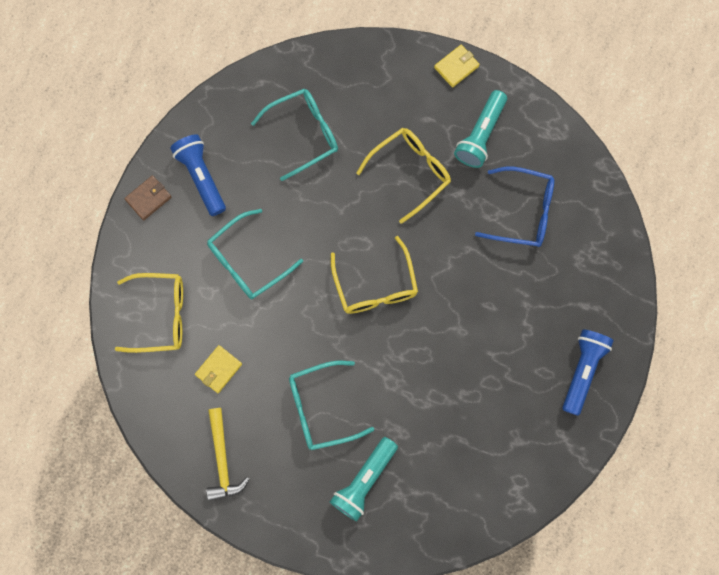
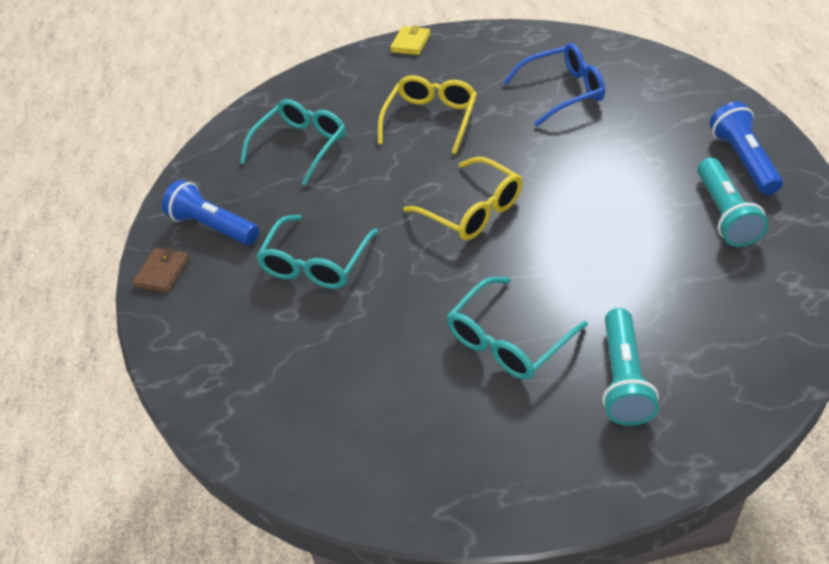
camera: 25 degrees left, 30 degrees down
(160, 315) = (244, 364): yellow glasses -> none
(218, 369) = (355, 374): yellow wallet -> none
(222, 460) = (431, 464): yellow hammer -> none
(480, 135) = (473, 68): turquoise flashlight -> turquoise flashlight (724, 214)

